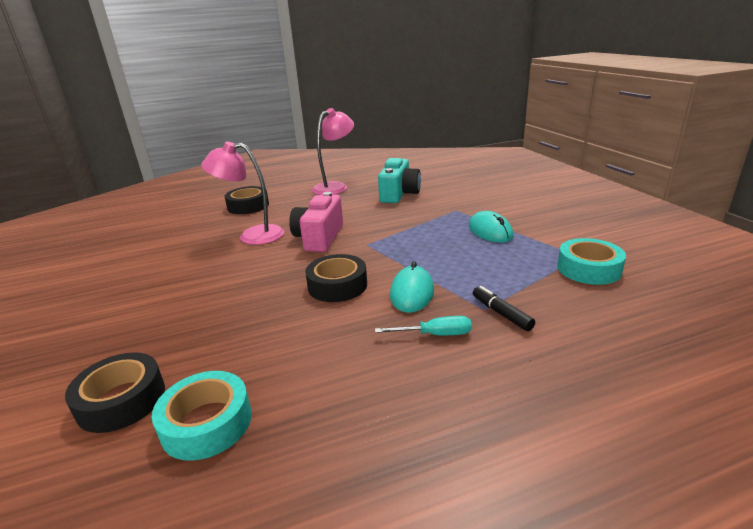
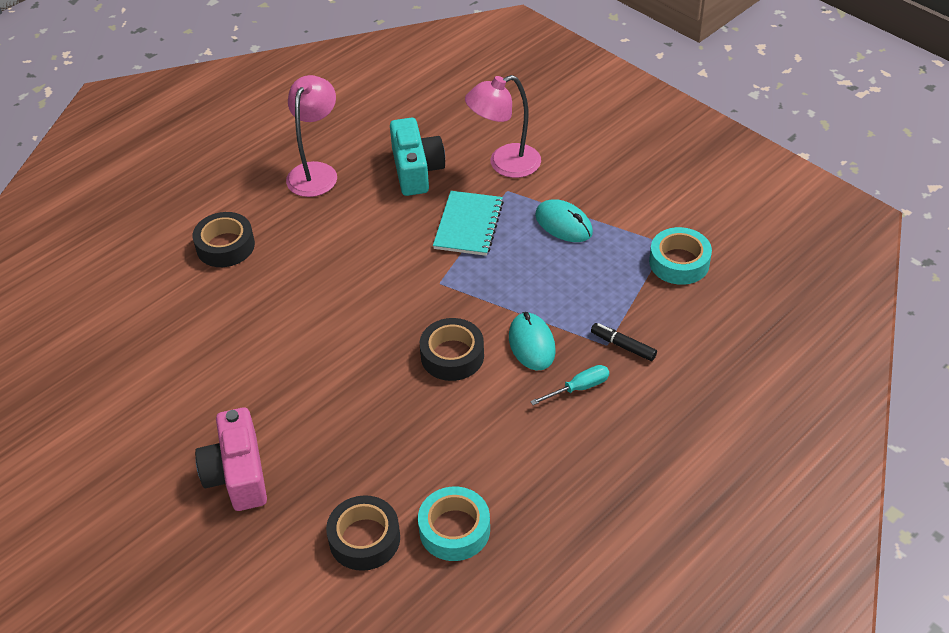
camera: 25 degrees left, 20 degrees up
(252, 235) = (287, 304): pink lamp -> pink lamp (504, 164)
(319, 237) = (375, 286): pink camera -> pink camera (238, 474)
(414, 221) = (468, 225): none -> turquoise notebook

